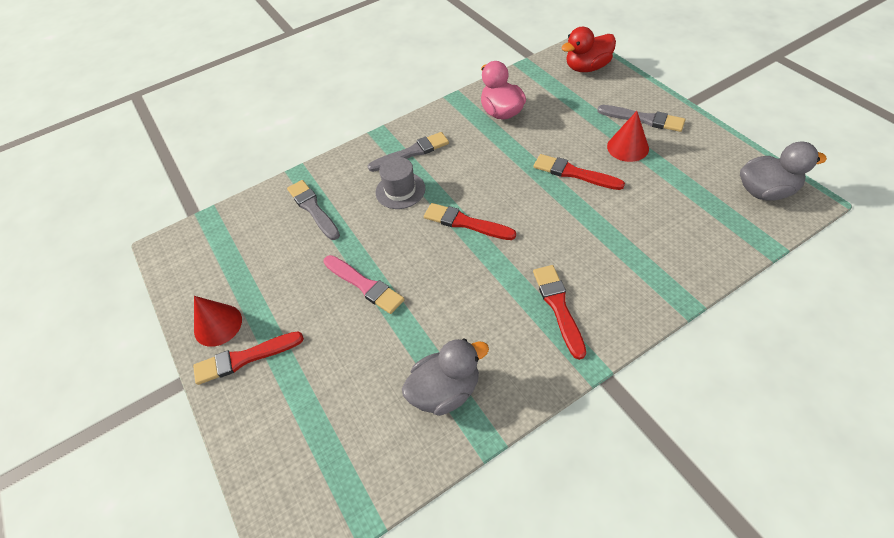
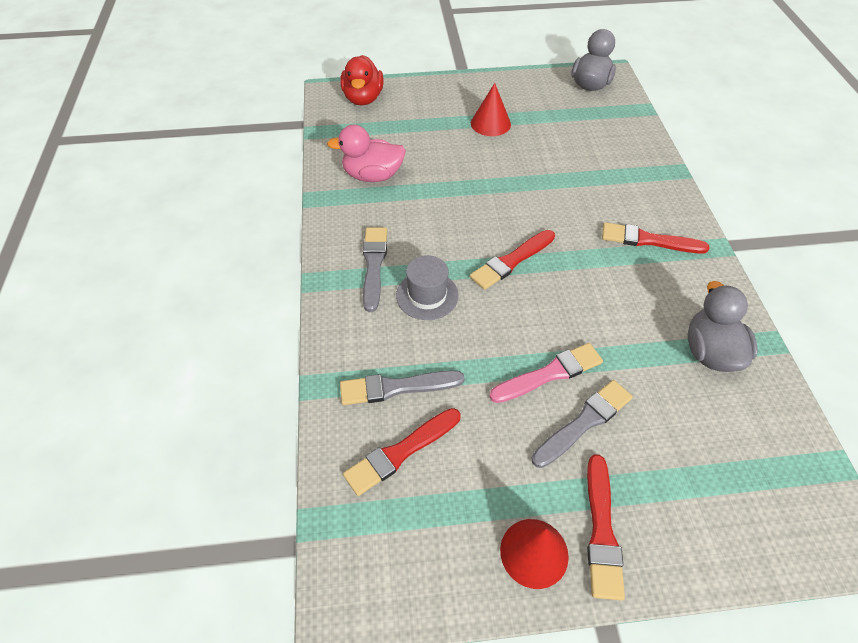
camera: 70 degrees left, 0 degrees up
(574, 173) = (498, 165): red brush -> red brush (401, 452)
(643, 119) = (463, 100): grey brush -> grey brush (583, 422)

